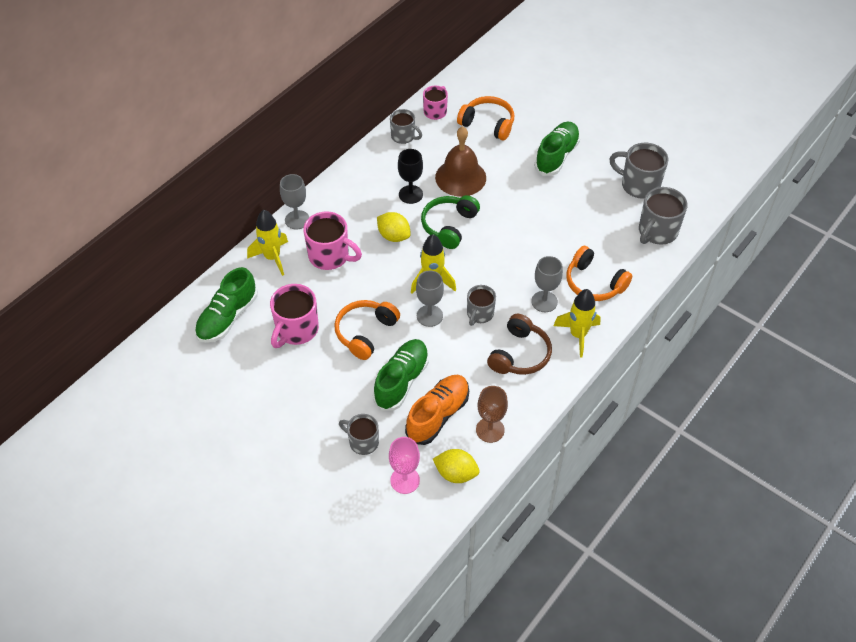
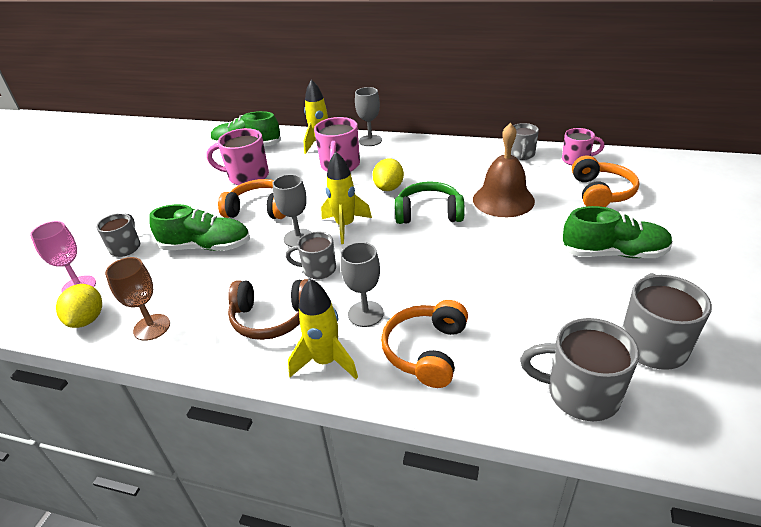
camera: 70 degrees right, 15 degrees down
(410, 194) = (450, 180): black goblet -> none
(438, 415) = (166, 283): orange shoe -> none

